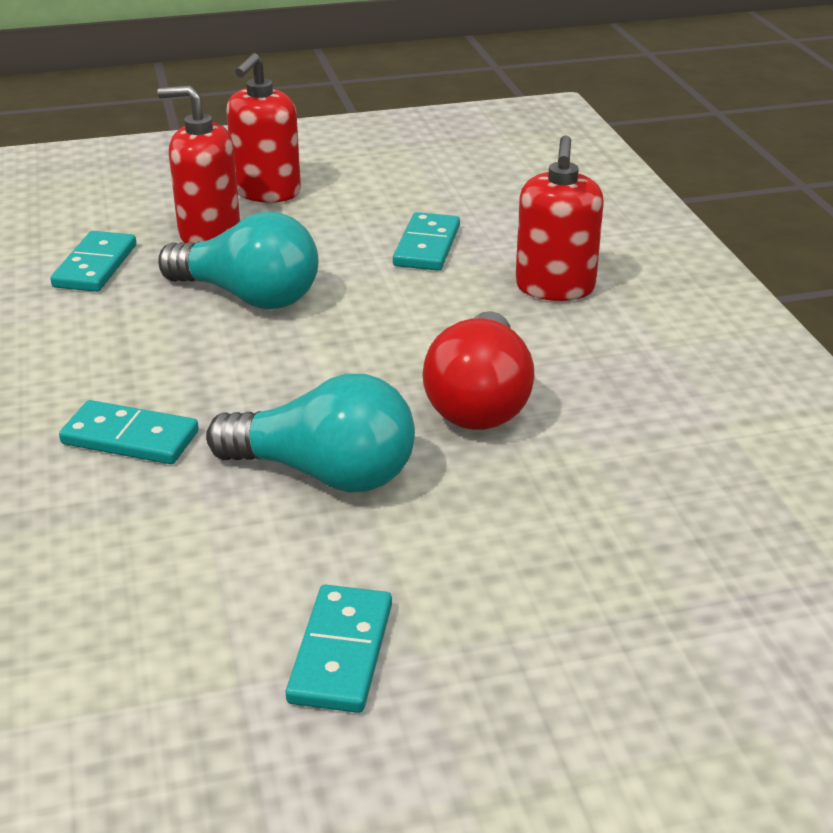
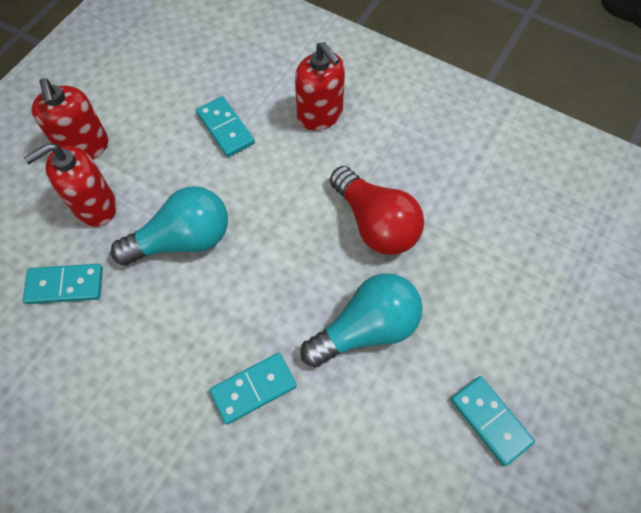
camera: 45 degrees left, 30 degrees up
(95, 266) = (65, 285): turquoise domino -> turquoise domino turned 60 degrees counterclockwise

